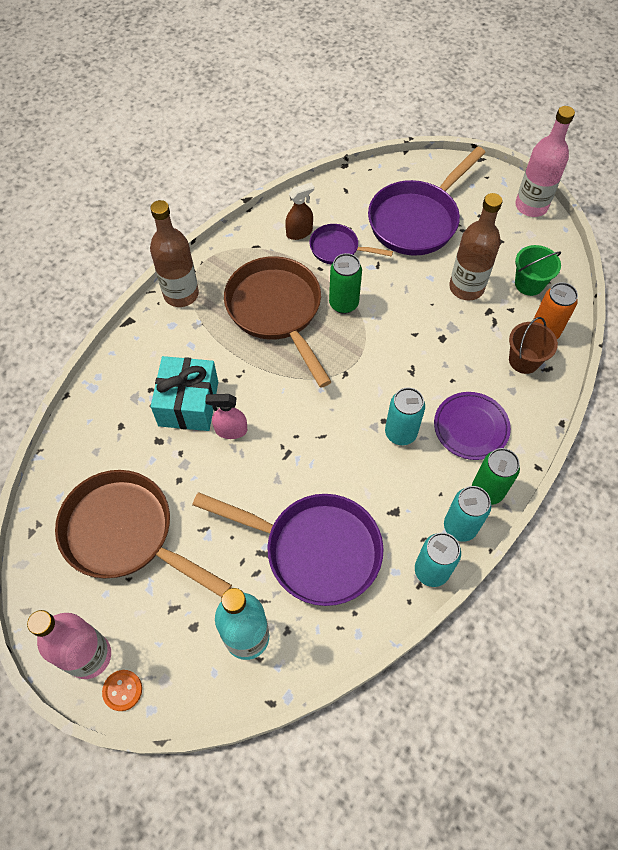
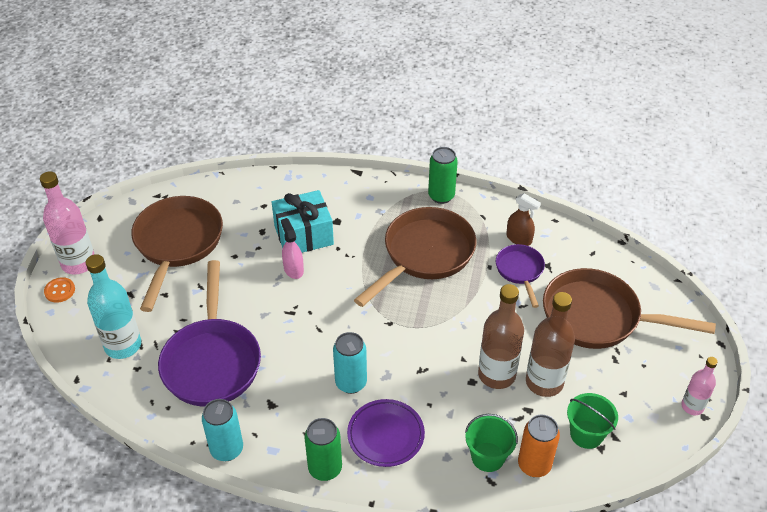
camera: 65 degrees right, 15 degrees down
(181, 294) = (402, 191): brown bottle -> brown bottle (496, 374)
(343, 304) = (462, 296): green can -> green can (441, 196)
(417, 220) = (598, 317): purple pan -> brown pan
(460, 527) = (278, 458): turquoise can -> none
(524, 360) = (488, 457): brown bucket -> green bucket
(531, 206) = (692, 406): pink bottle -> pink bottle, size x0.58

